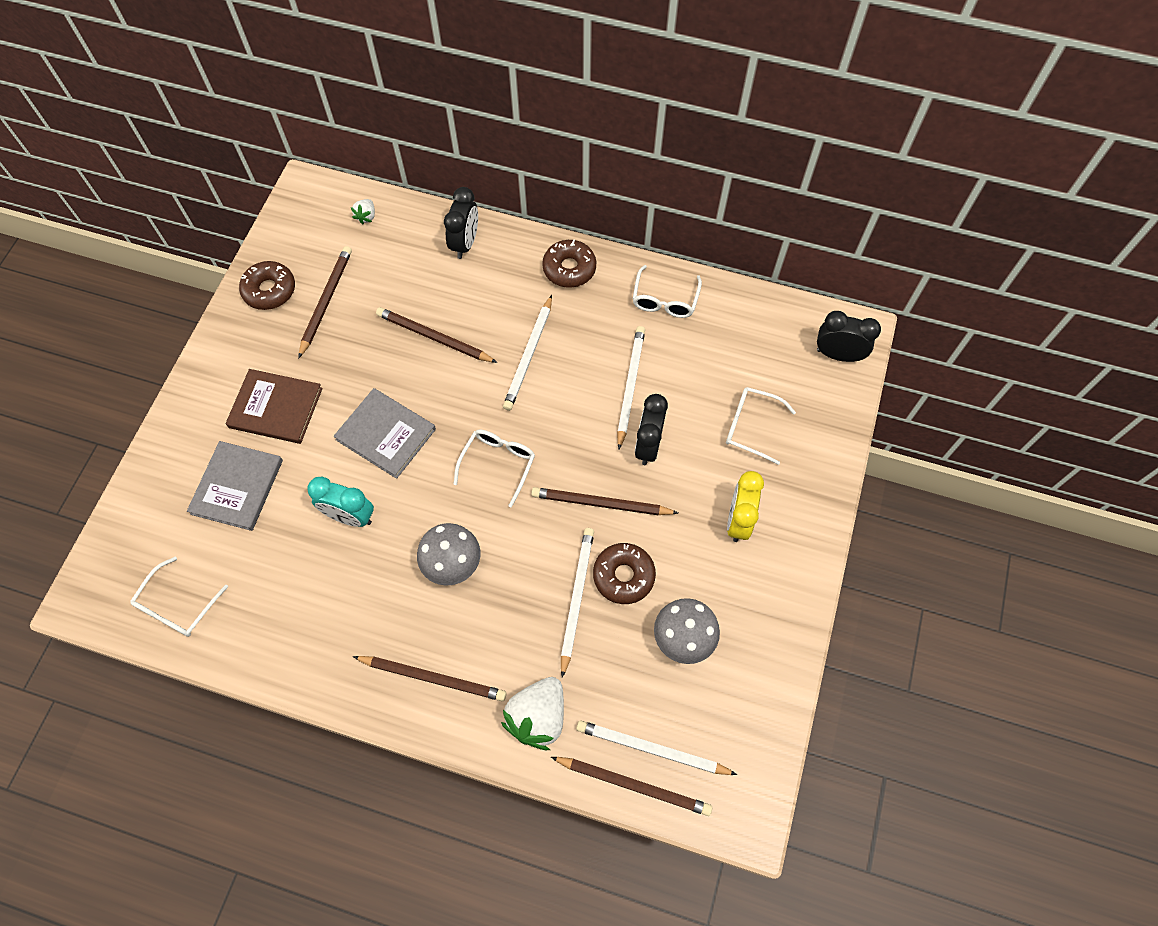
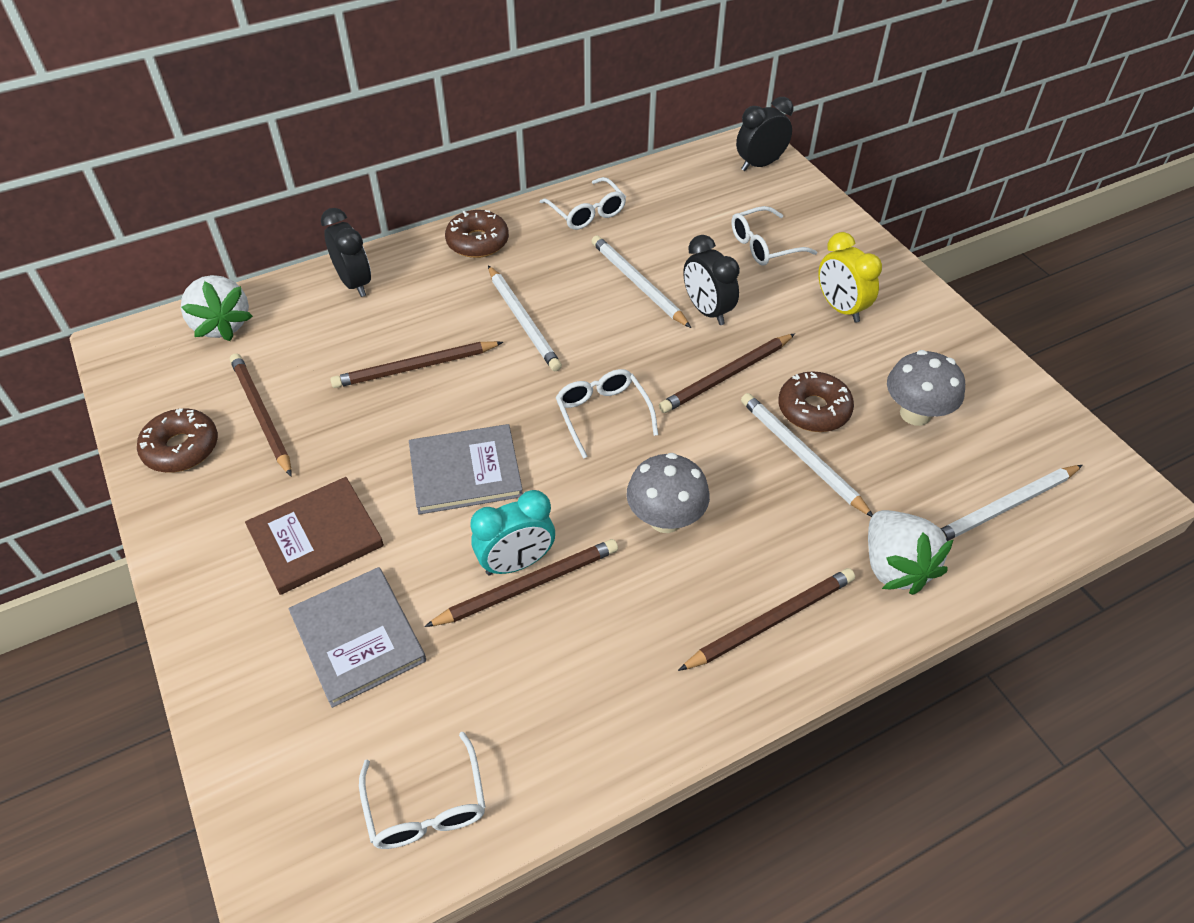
camera: 45 degrees left, 15 degrees down
(366, 216) = (222, 325): white strawberry -> white strawberry, size x2.08
(633, 785) = (1029, 544): brown pencil -> brown pencil (528, 585)

